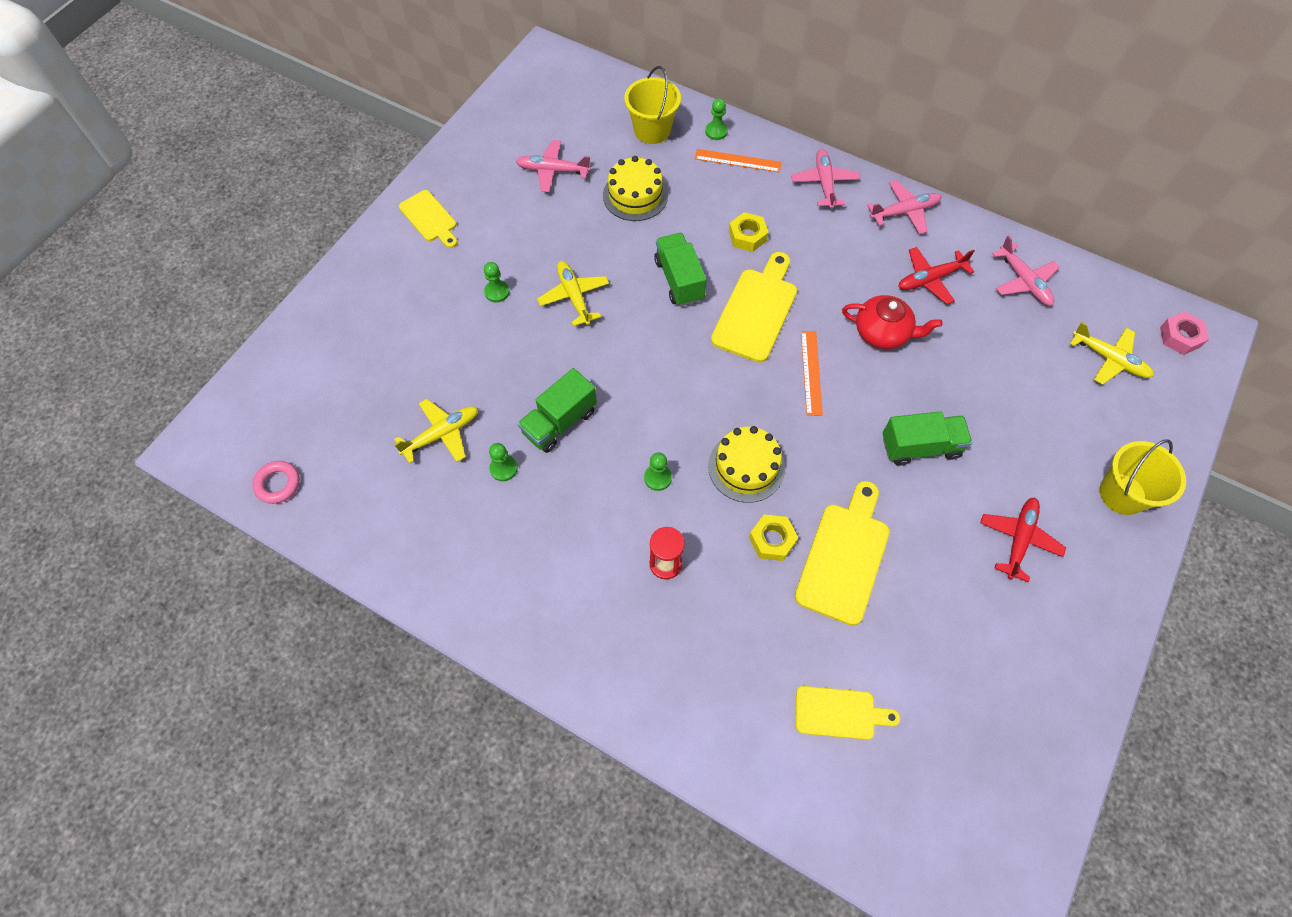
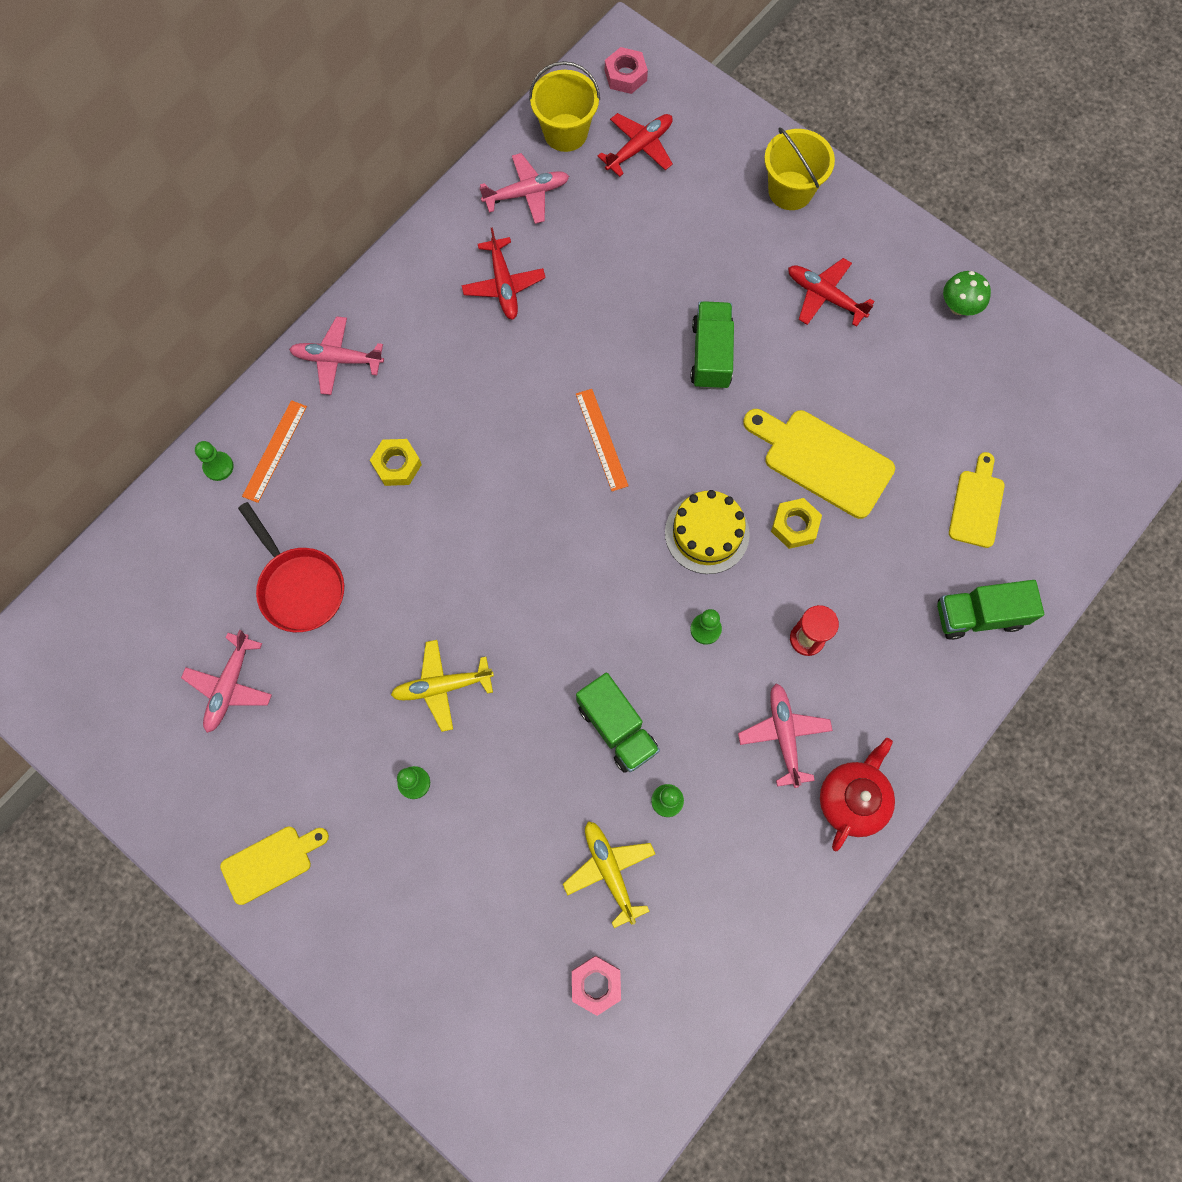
camera: 80 degrees left, 10 degrees up
(278, 484) = (644, 1082): pink ring -> none
(352, 438) = (596, 984): none -> pink nut
(635, 195) = (299, 586): yellow cake -> red pan
(652, 130) = (193, 546): yellow bucket -> yellow bucket (565, 132)
(679, 280) = (444, 557): green truck -> green truck (978, 615)
(756, 311) = (507, 479): yellow cutting board -> none
(811, 372) = (601, 439): orange ruler -> orange ruler turned 60 degrees clockwise
(882, 333) = (564, 353): red teapot -> red teapot (852, 799)
(904, 212) = (403, 284): pink plane -> pink plane (784, 735)
(1058, 674) = (958, 306): none -> green mushroom
(1109, 359) = (639, 148): yellow plane -> red plane

